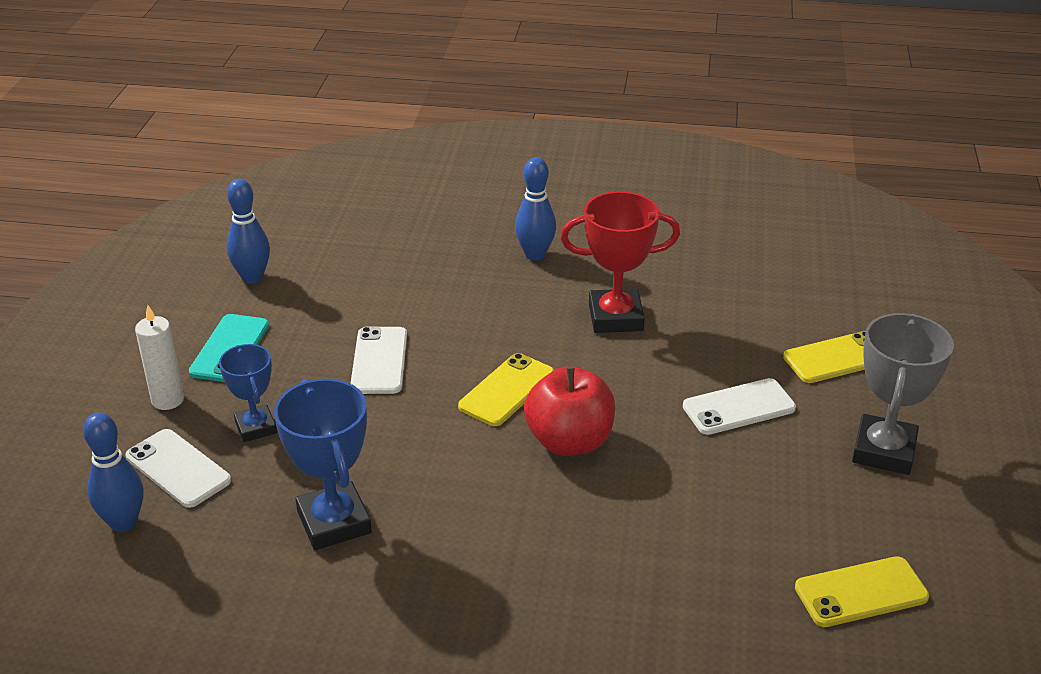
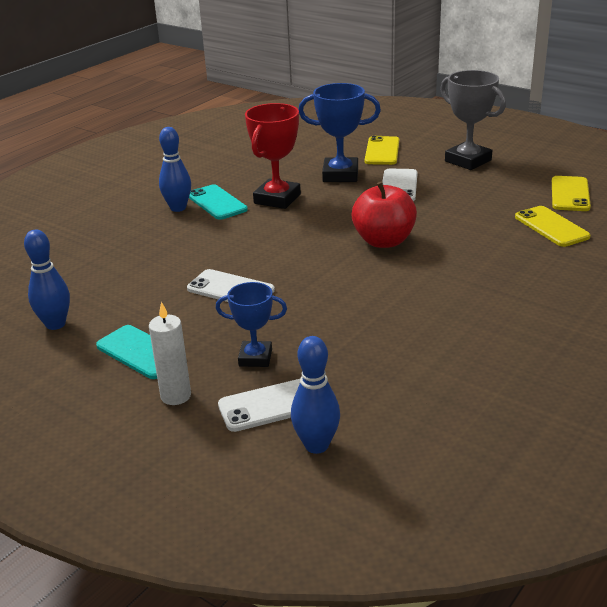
camera: 60 degrees left, 5 degrees down
(334, 522) = (394, 343): blue trophy -> blue trophy (340, 175)
(507, 390) = (313, 250): yellow phone -> yellow phone (551, 227)
(569, 276) = (217, 203): none -> turquoise phone

